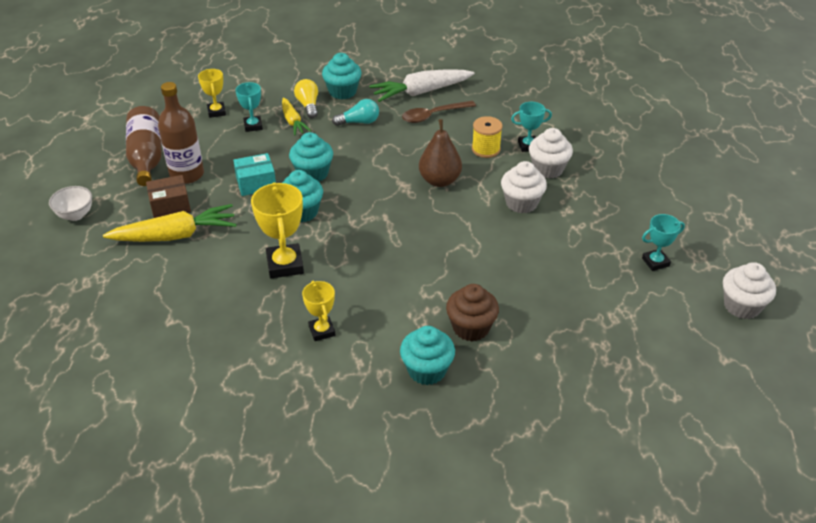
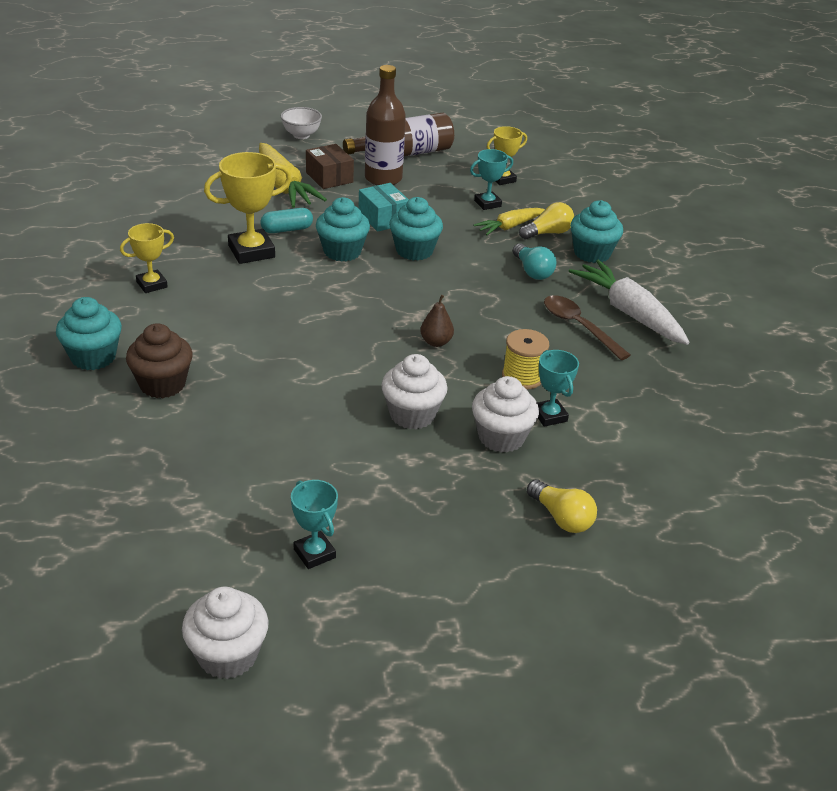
camera: 75 degrees right, 5 degrees down
(255, 240) = (287, 229): none -> turquoise capsule
(439, 180) = (436, 342): brown pear -> brown pear, size x0.57
(622, 159) = (561, 518): none -> yellow light bulb

